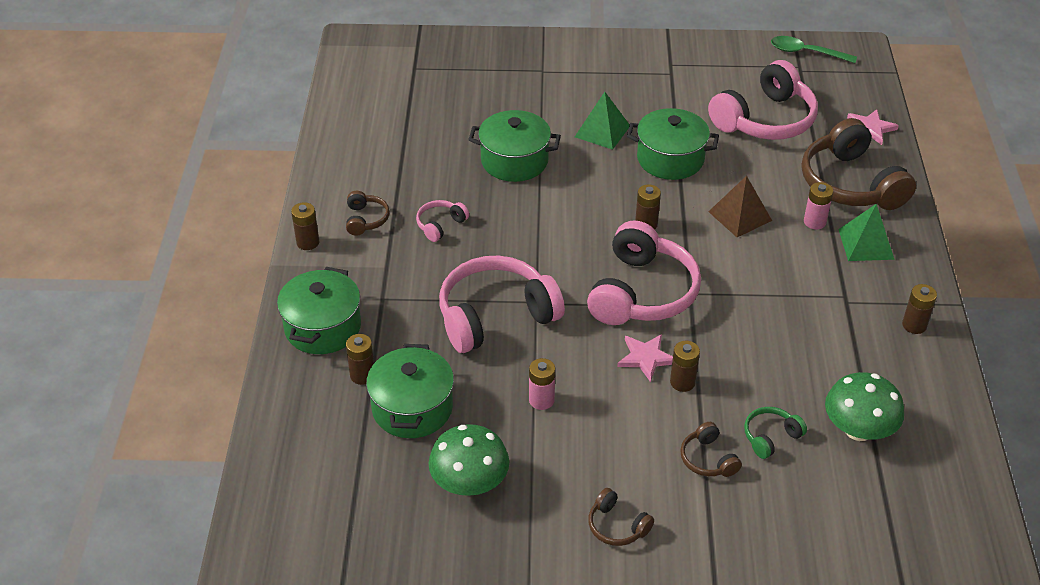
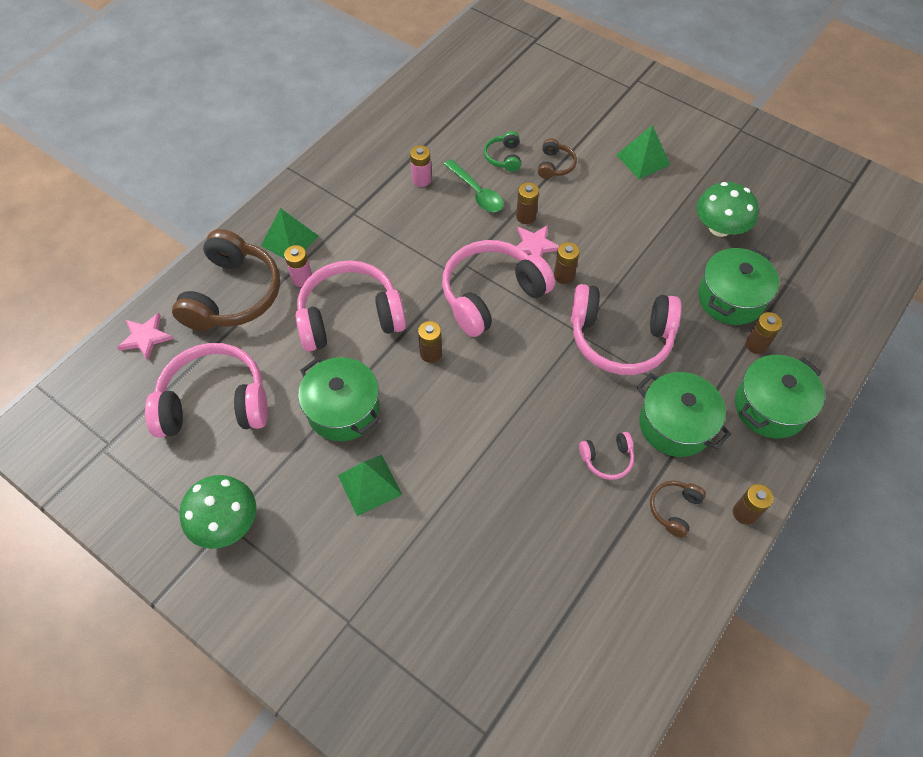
camera: 145 degrees left, 15 degrees up
(514, 161) = (483, 498): green pot -> green pot (675, 425)
(541, 400) = (632, 255): pink battery -> pink battery (421, 180)
(617, 526) = (643, 159): brown headphones -> green pyramid
(740, 216) = (350, 317): brown pyramid -> pink headphones
(770, 437) = (504, 157): green headphones -> green headphones turned 90 degrees clockwise
(806, 52) = (73, 464): green spoon -> green spoon (476, 192)
(858, 429) = (447, 135): green mushroom -> green mushroom (226, 522)
(914, 325) = (335, 171): brown battery -> brown battery (564, 275)

